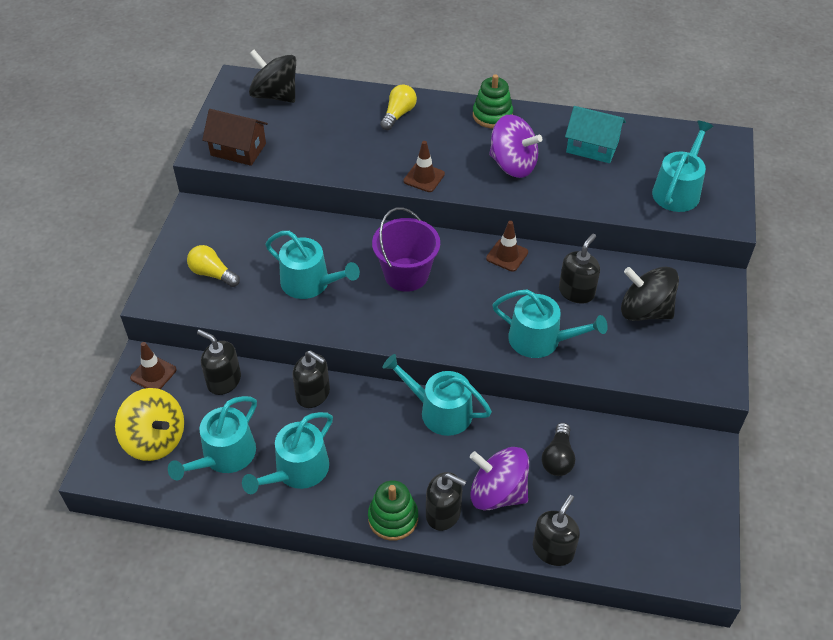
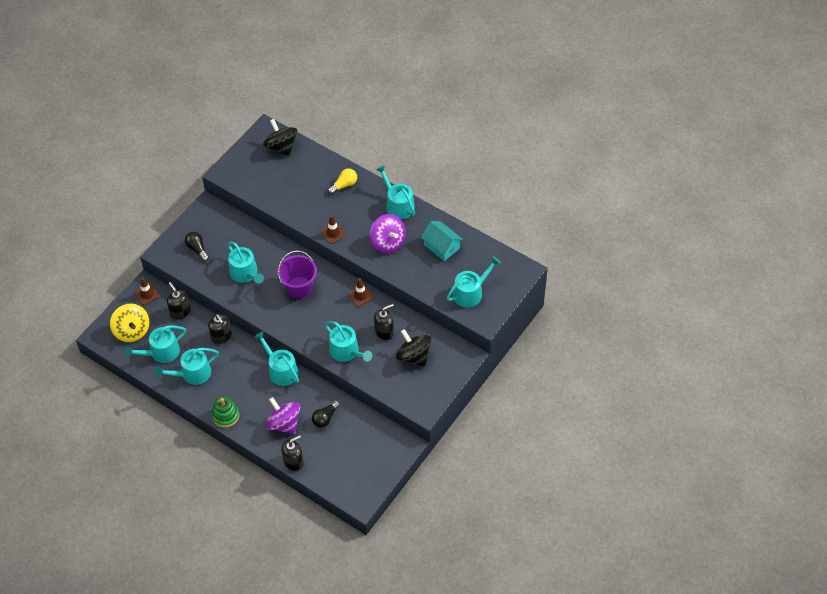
camera: 25 degrees right, 5 degrees up
(212, 274) = (197, 249): yellow light bulb -> black light bulb
(238, 149) = (242, 178): brown house -> none
(443, 513) = (251, 423): black soap dispenser -> none
(492, 115) = (398, 205): green stacking toy -> turquoise watering can

